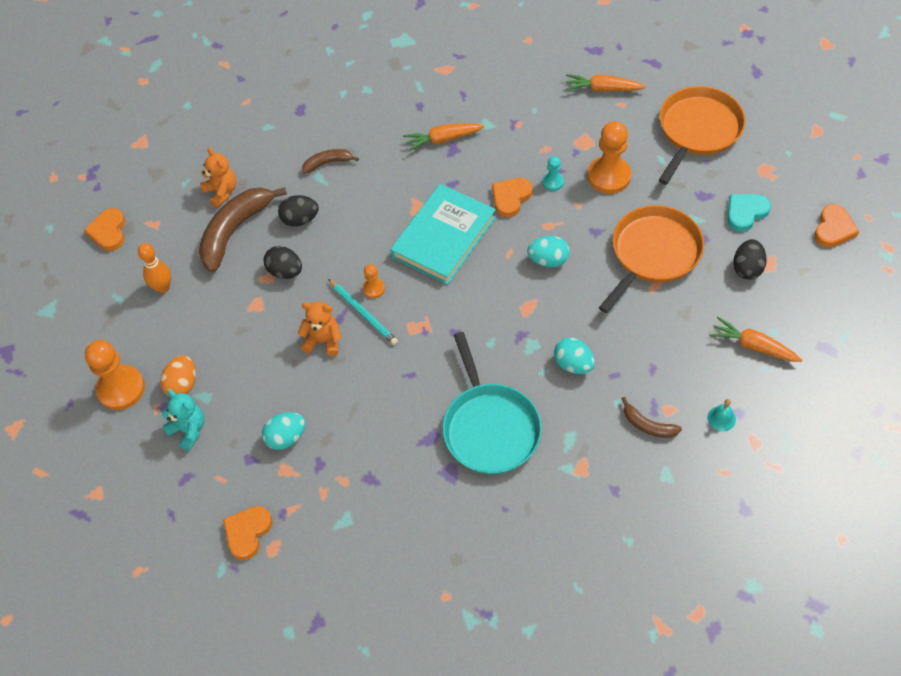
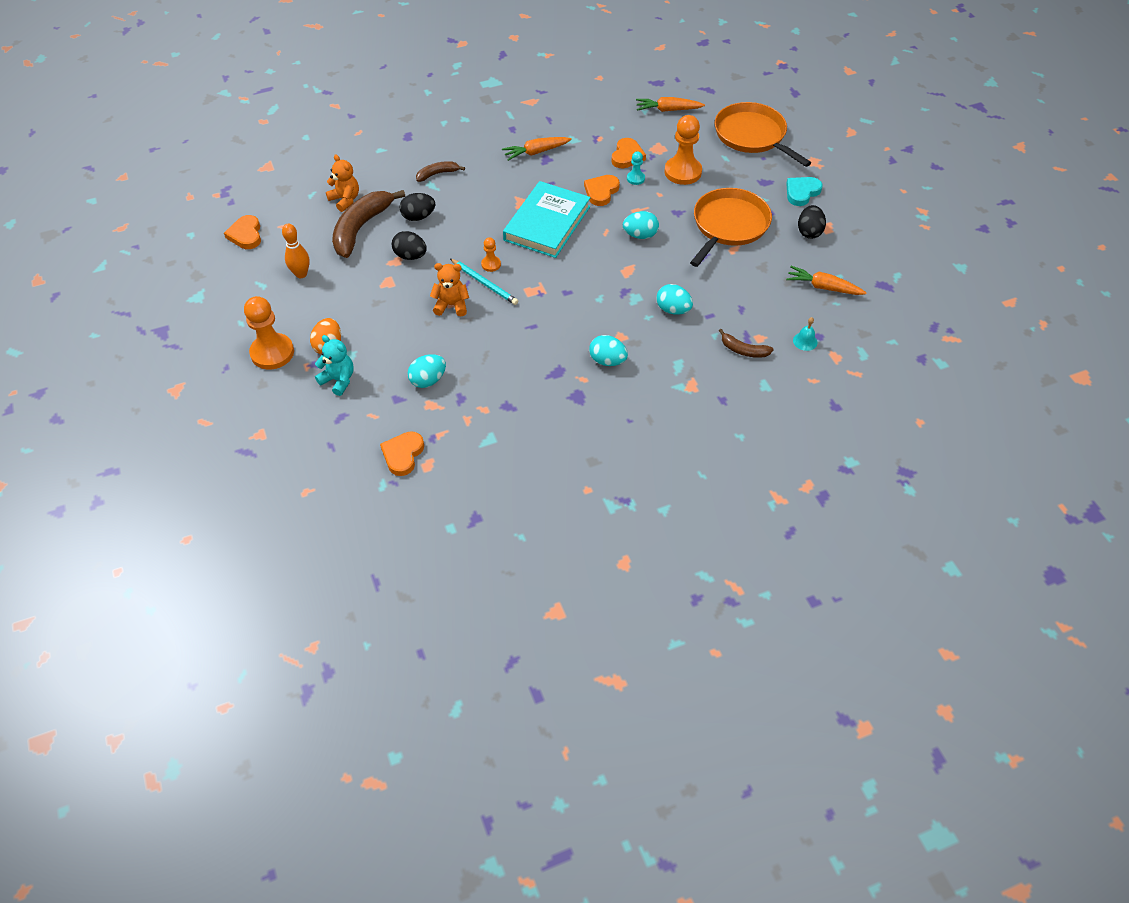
camera: 10 degrees left, 5 degrees down
(489, 427) = (607, 361): turquoise pan -> turquoise egg
(698, 130) = (752, 136): orange pan -> orange pan turned 60 degrees counterclockwise
(833, 229) = (876, 200): orange heart -> orange heart (627, 156)

